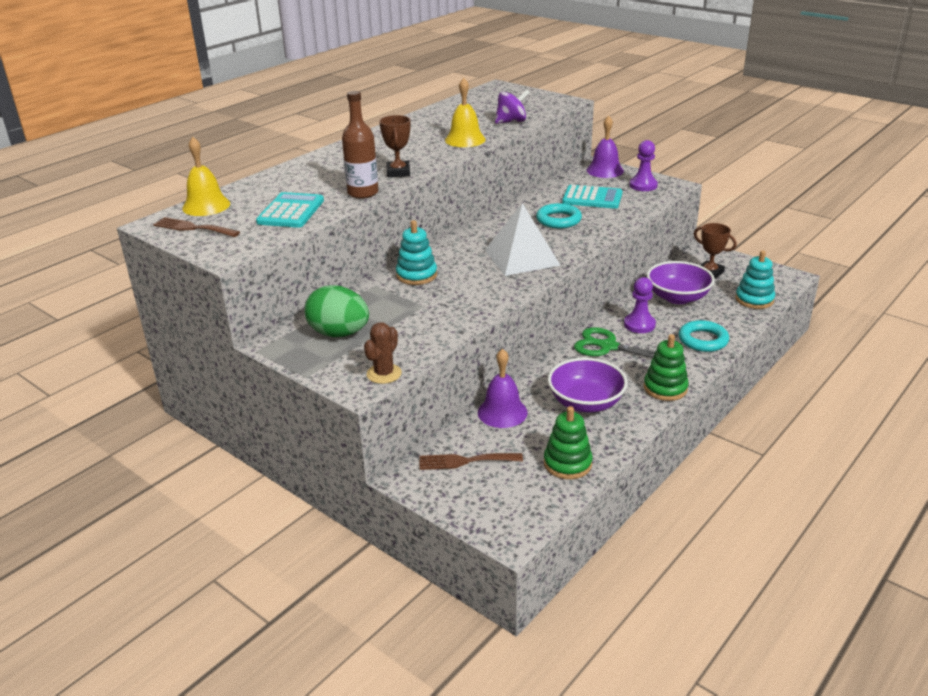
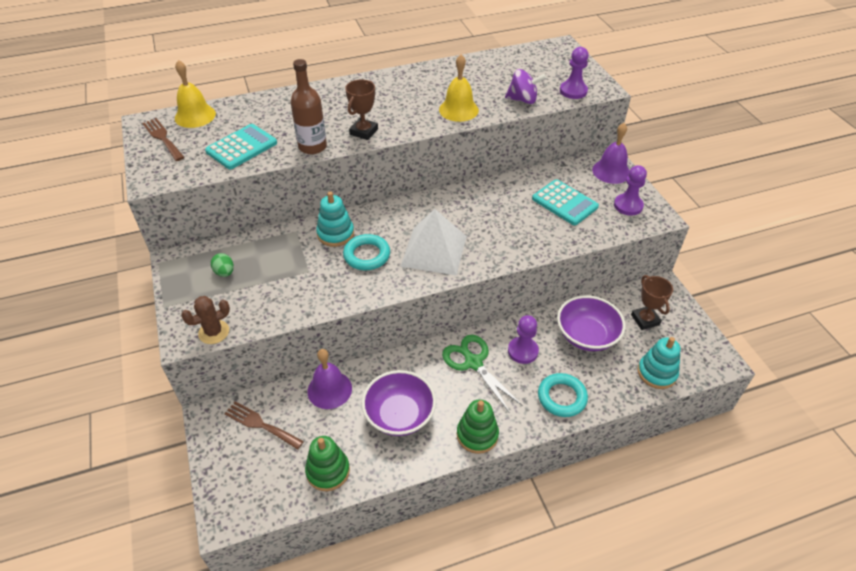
camera: 30 degrees right, 15 degrees up
(339, 333) = (225, 272): green egg -> green egg, size x0.48
(545, 107) = (573, 91): none -> purple pawn
(558, 220) = (508, 218): turquoise ring -> turquoise ring (367, 255)

